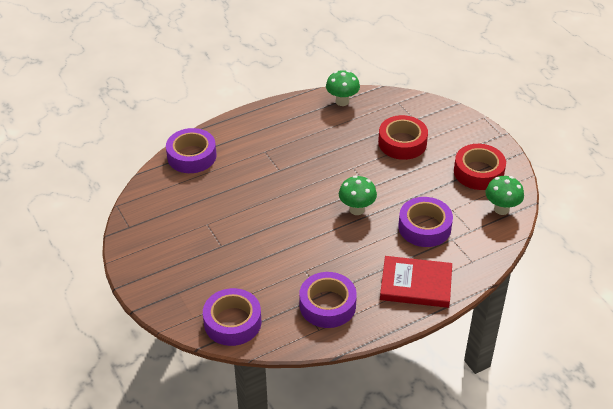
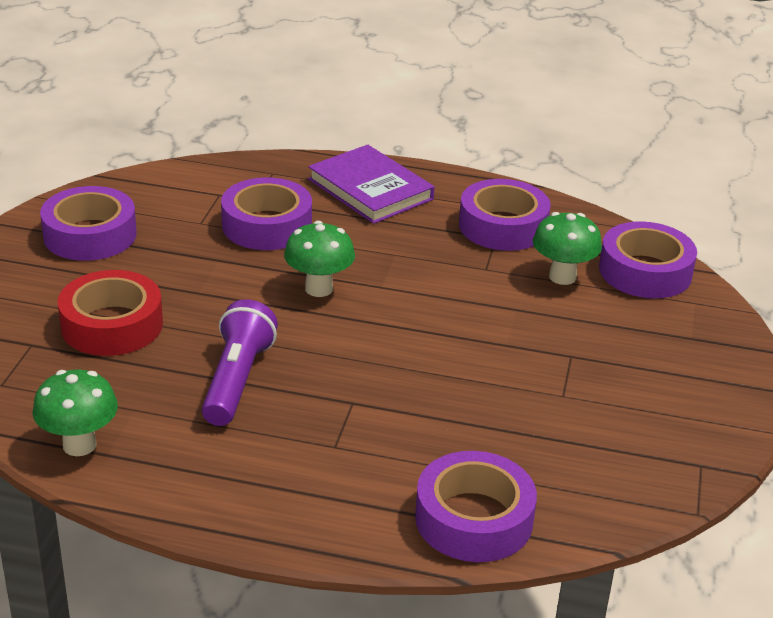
camera: 140 degrees left, 10 degrees down
(329, 152) = (237, 380): none -> purple flashlight
(416, 284) = (370, 189): red book -> purple book
(478, 172) = (90, 235): red tape -> purple tape
(501, 209) = (144, 190): green mushroom -> green mushroom (562, 277)

